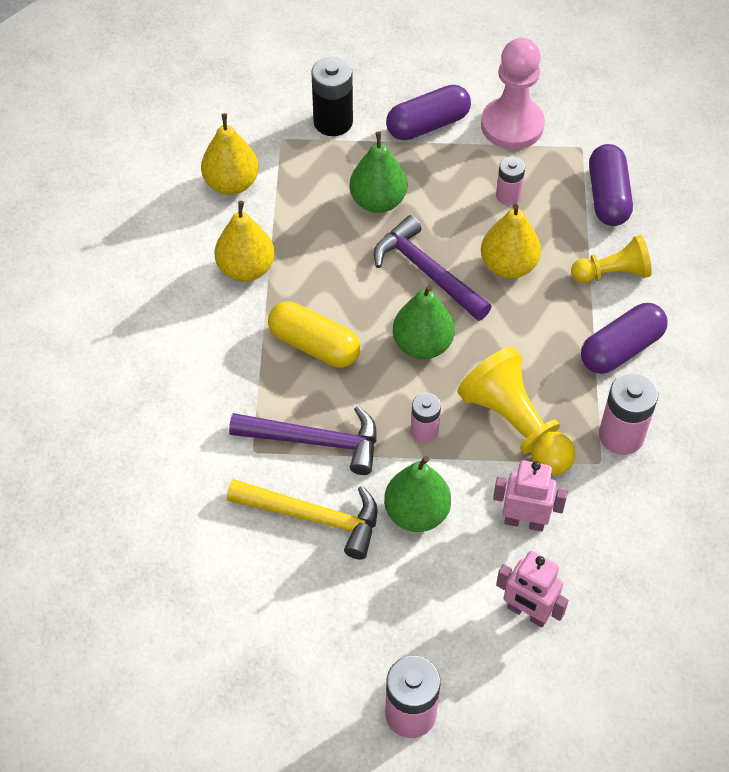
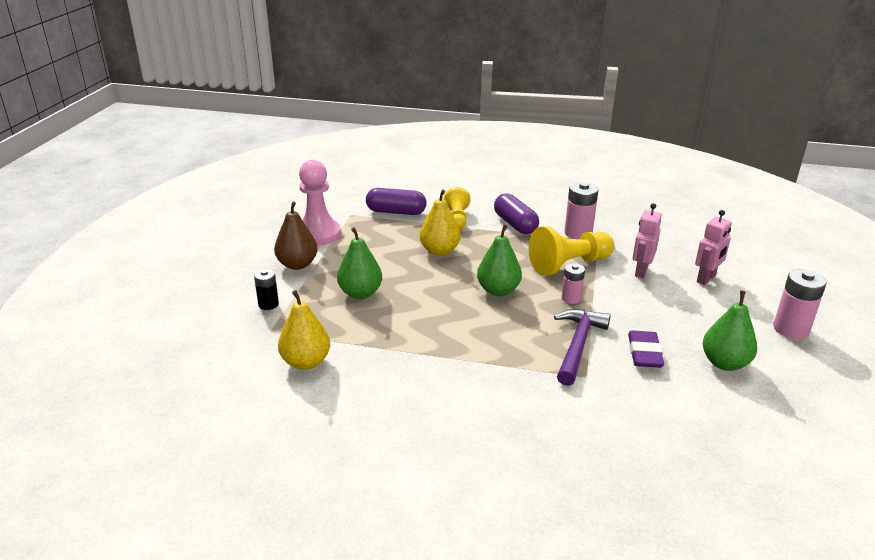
camera: 80 degrees left, 25 degrees down
(246, 269) = (403, 363): yellow pear -> none
(313, 517) = (644, 353): yellow hammer -> purple eraser
(314, 345) = (489, 336): yellow capsule -> none
(333, 122) = (268, 304): black battery -> black battery, size x0.62
(416, 513) = (637, 309): green pear -> green pear (724, 363)
(427, 272) = (435, 281): purple hammer -> none
(428, 124) = (297, 264): purple capsule -> brown pear
(508, 196) = (379, 243): pink battery -> none

